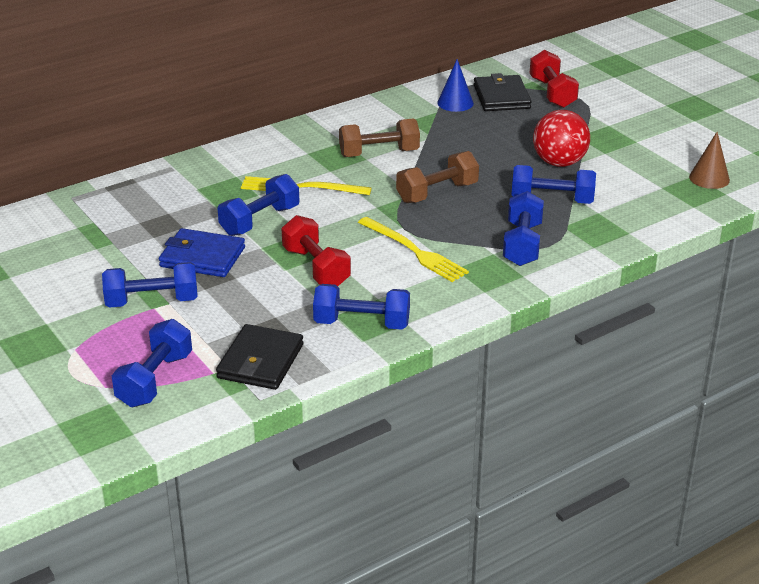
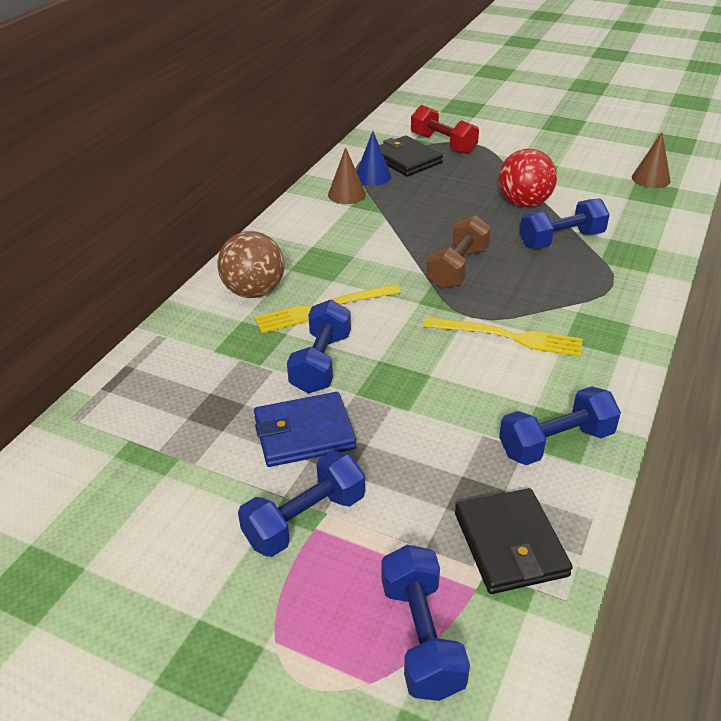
camera: 30 degrees left, 5 degrees up
(265, 160) = (254, 291): none -> brown ball
(316, 267) = (437, 395): red dumbbell -> none
(379, 153) = (360, 246): brown dumbbell -> none
(416, 111) = (347, 194): none -> brown cone
(522, 244) = (591, 292): blue dumbbell -> none

